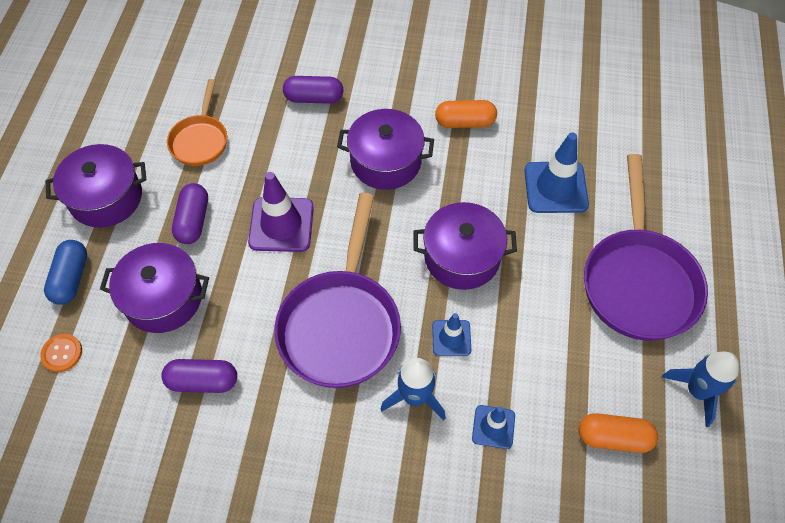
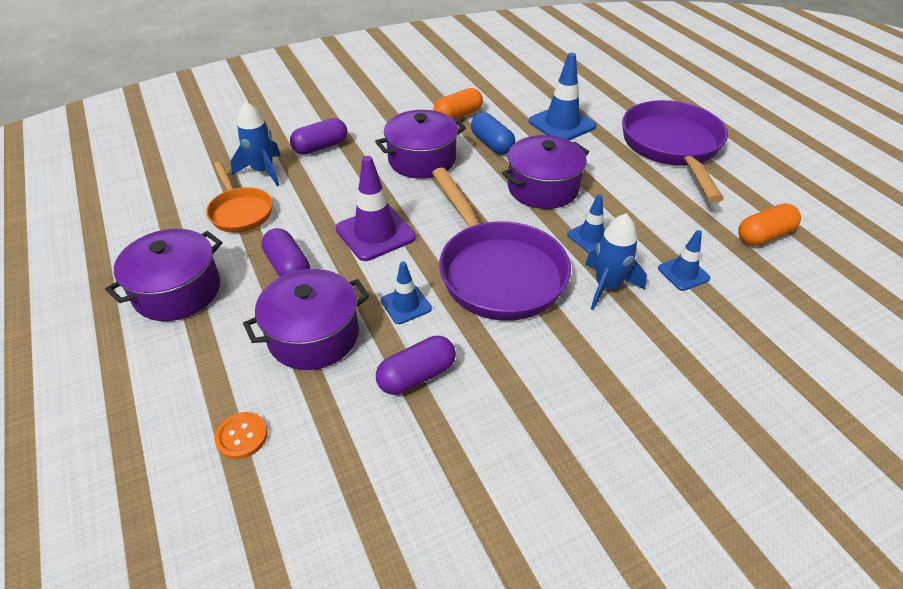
camera: 35 degrees left, 15 degrees down
(71, 278) = (195, 370): blue capsule -> blue capsule (492, 144)
(246, 312) = (406, 305): none -> blue traffic cone
(638, 281) = (672, 147): purple pan -> purple pan turned 150 degrees counterclockwise
(697, 391) = (777, 185): blue rocket -> blue rocket (263, 171)

